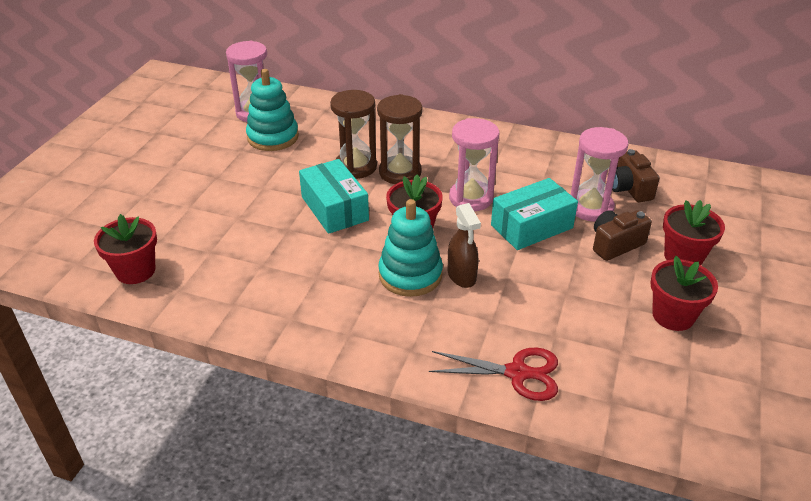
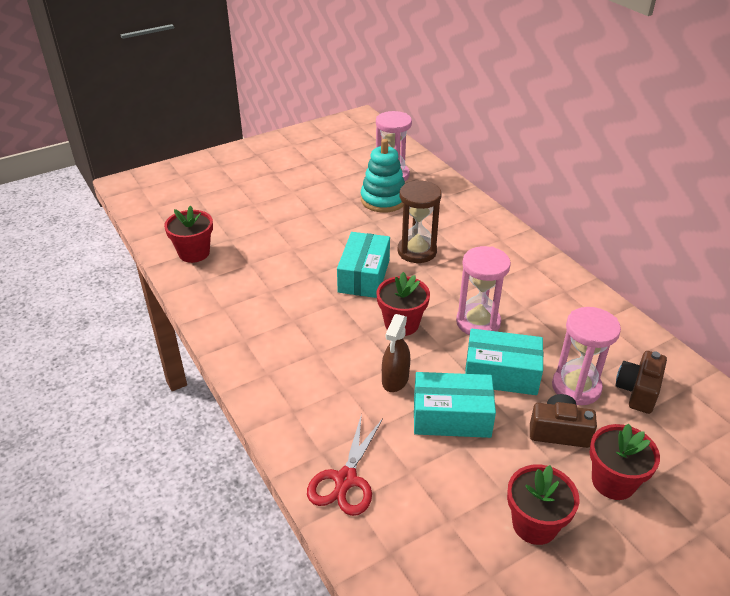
camera: 40 degrees right, 0 degrees up
(400, 172) = (445, 272): brown hourglass -> none
(410, 275) = (358, 356): turquoise stacking toy -> none
(517, 373) = (345, 479): red scissors -> red scissors turned 60 degrees clockwise
(535, 278) = (451, 416): none -> turquoise box

